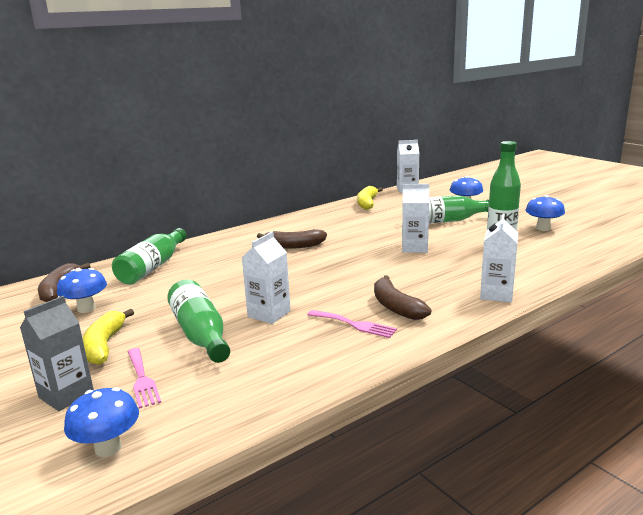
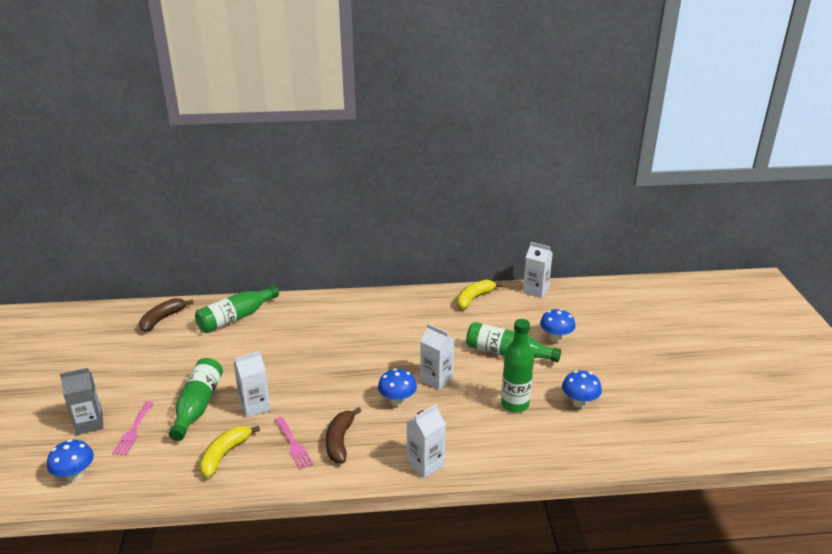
camera: 30 degrees right, 10 degrees up
(86, 308) = (160, 347): blue mushroom -> blue mushroom (397, 401)
(104, 345) = (140, 389): yellow banana -> yellow banana (225, 455)
(293, 246) = (351, 334): brown banana -> none

